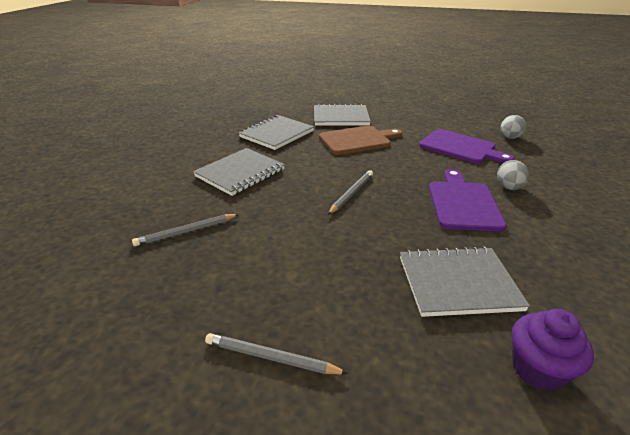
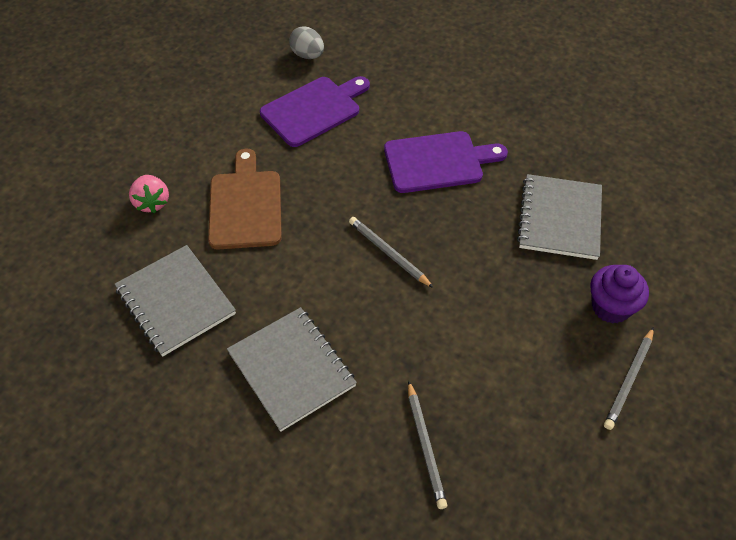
camera: 75 degrees left, 20 degrees up
(340, 117) = (152, 202): grey notebook -> pink strawberry
(462, 203) = (438, 161): purple cutting board -> purple cutting board turned 150 degrees clockwise
(508, 188) = (420, 112): grey egg -> none
(537, 369) = (653, 212): purple cupcake -> purple cupcake (610, 307)

